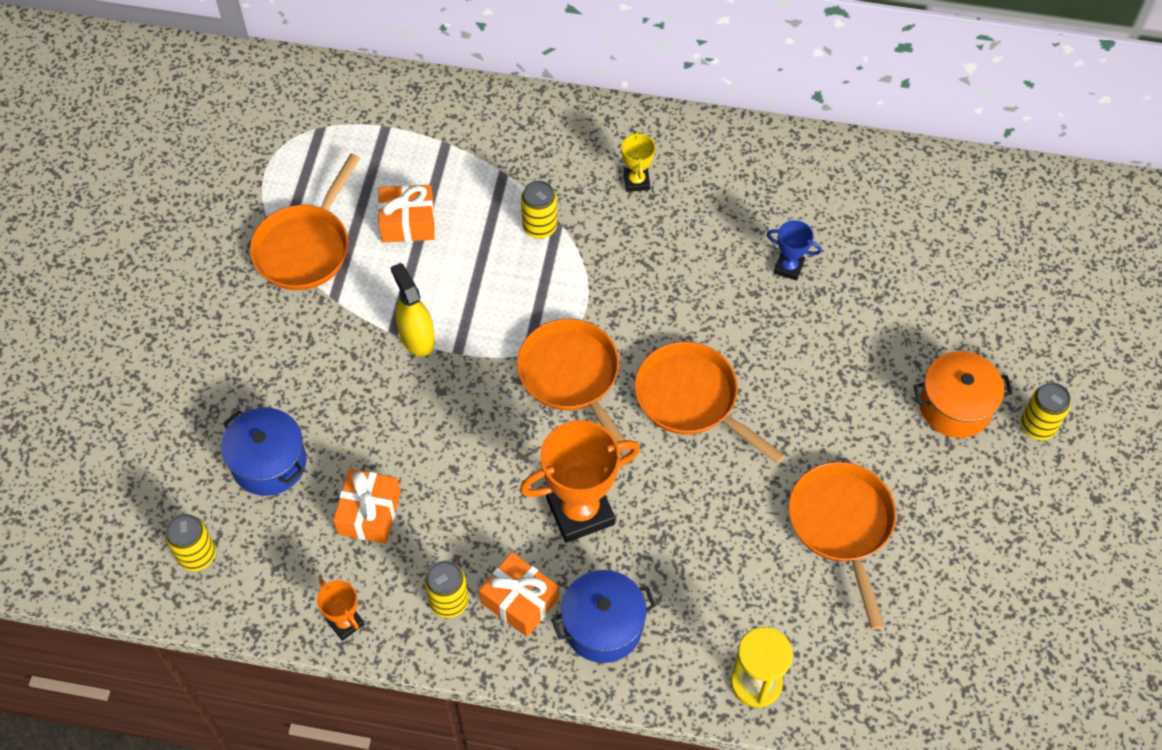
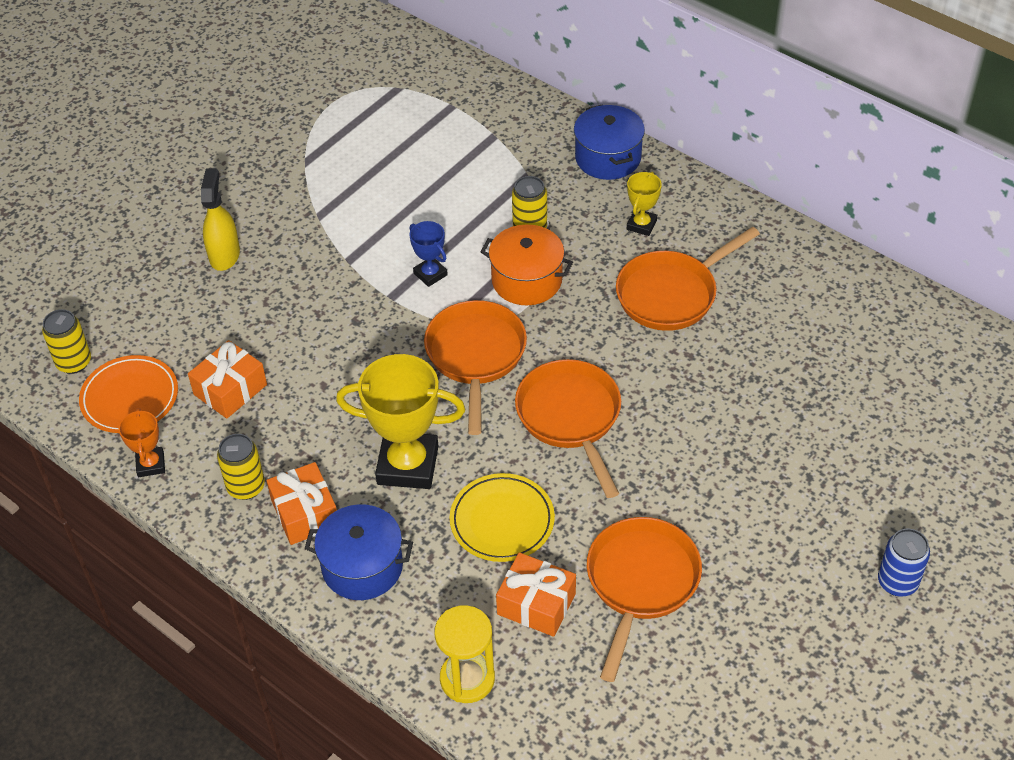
camera: 30 degrees right, 10 degrees down
(269, 463) = (179, 317): blue pot -> blue pot (608, 158)
(278, 566) = (130, 398): none -> orange plate
(305, 247) = (323, 170): orange pan -> orange pan (671, 294)
(408, 222) = (420, 183): orange gift -> orange gift (536, 604)
(417, 337) = (365, 272): yellow spray bottle -> yellow spray bottle (224, 255)
(580, 511) = (407, 465): orange trophy -> yellow trophy
(694, 524) = (502, 521): none -> yellow plate
(788, 267) = (737, 346): blue trophy -> blue trophy (430, 274)
(955, 406) = (823, 529): orange pot -> orange pot (527, 280)
(1037, 426) = (897, 582): yellow can -> blue can

